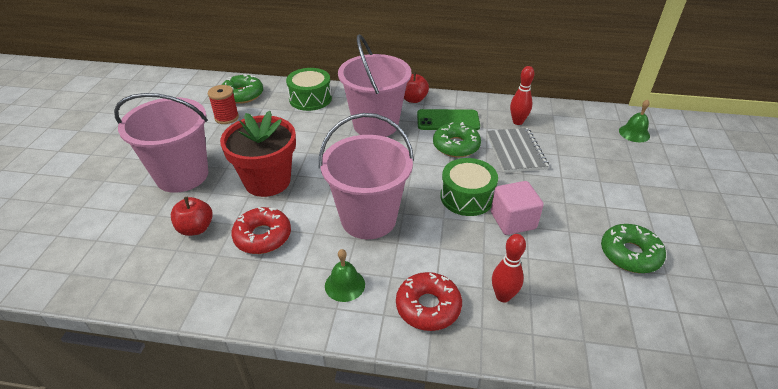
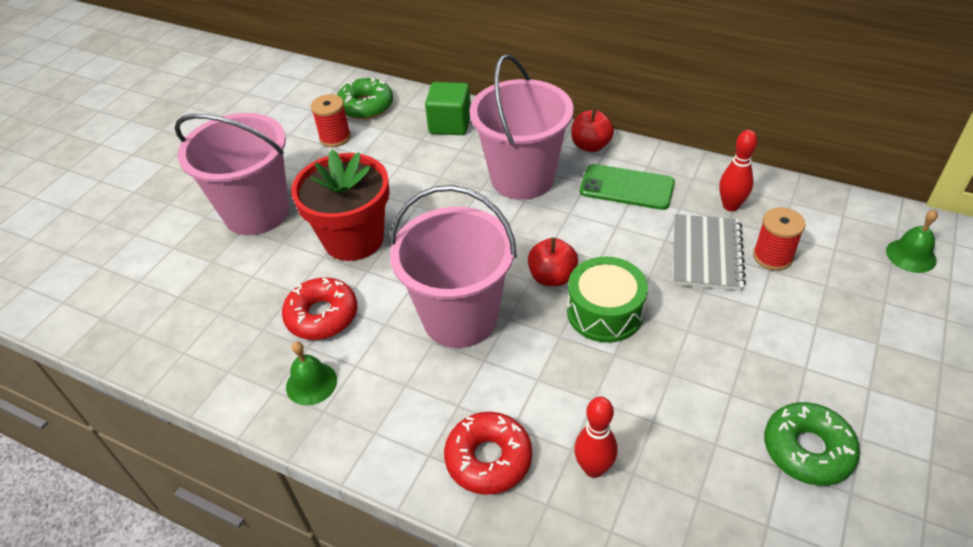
camera: 20 degrees right, 5 degrees up
(196, 228) = (249, 288): red apple -> red apple (552, 277)
(310, 98) = (450, 124): green drum -> green cube
(344, 285) = (396, 404): green bell -> green bell (311, 383)
(456, 146) = (622, 230): green donut -> none
(513, 220) = (655, 361): pink cube -> none
(556, 146) = (772, 256): none -> red spool

